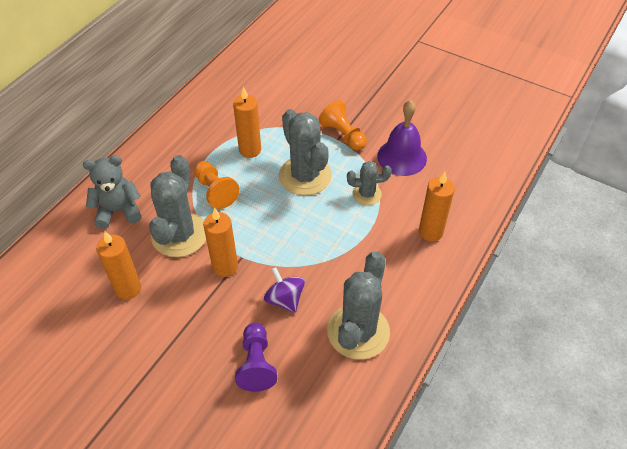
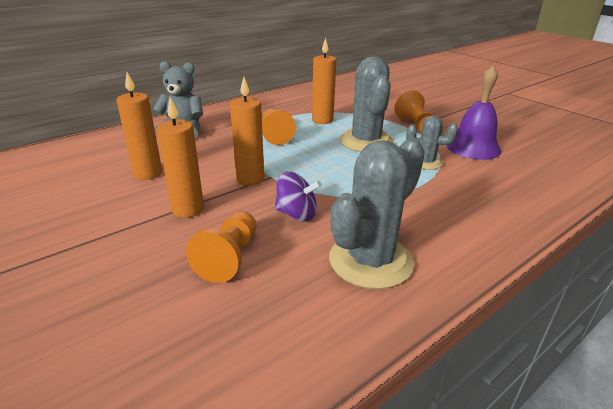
camera: 20 degrees right, 20 degrees down
(179, 234) = (223, 152): grey cactus -> none
(256, 364) = (229, 257): purple pawn -> orange pawn
(285, 299) = (296, 214): purple spinning top -> purple spinning top turned 120 degrees clockwise
(430, 232) = (493, 201): orange candle -> orange candle (188, 209)

